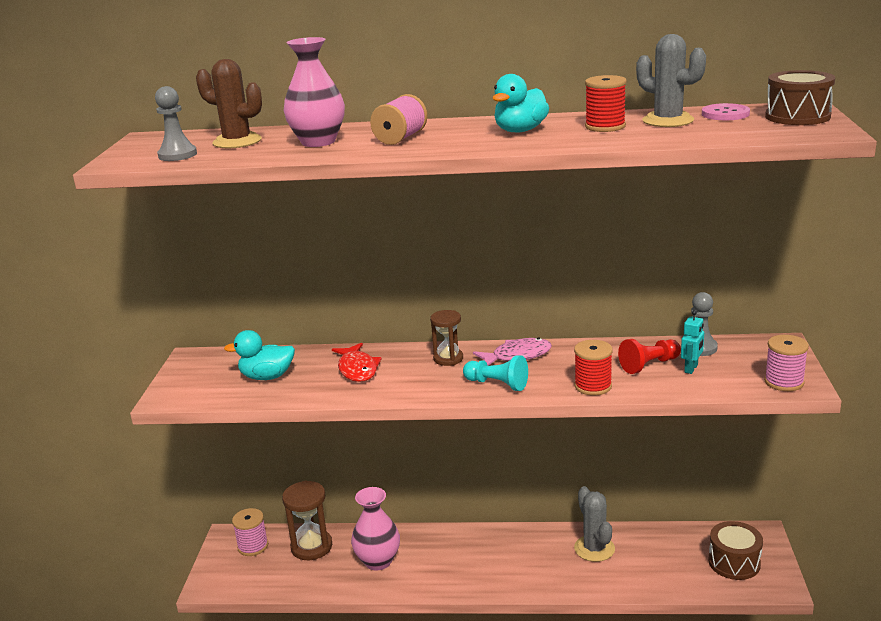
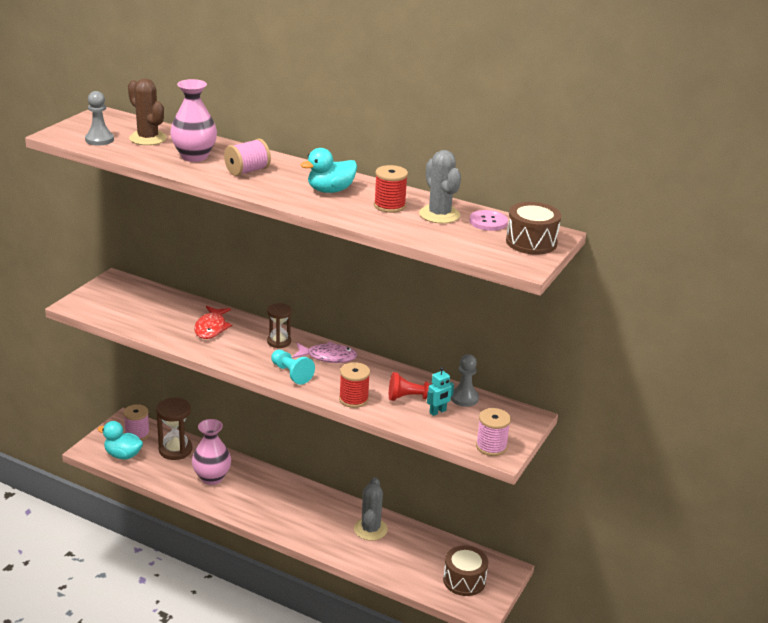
camera: 20 degrees right, 5 degrees up
(267, 377) = (149, 312): turquoise duck -> turquoise duck (123, 455)

